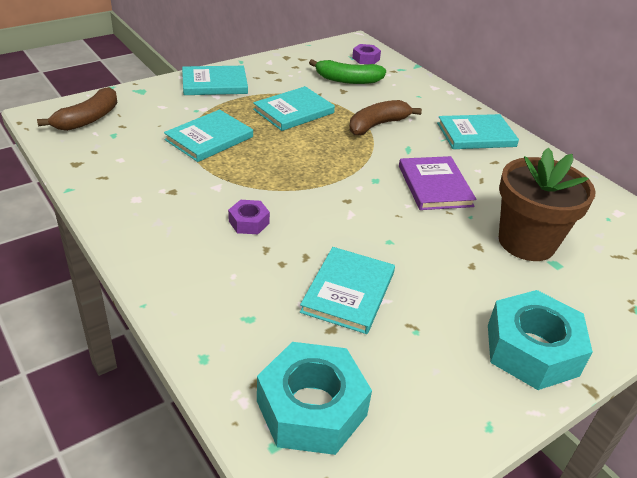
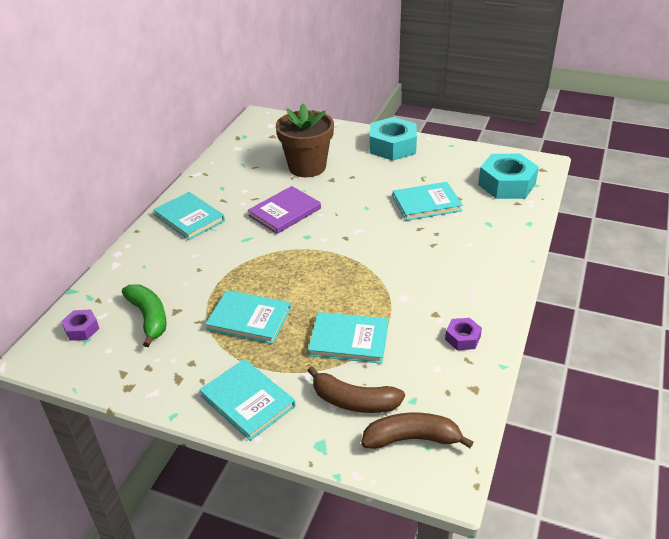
camera: 120 degrees left, 0 degrees up
(249, 222) = (419, 263): purple nut -> purple nut (462, 338)
(377, 125) = (224, 266): brown banana -> brown banana (354, 401)

